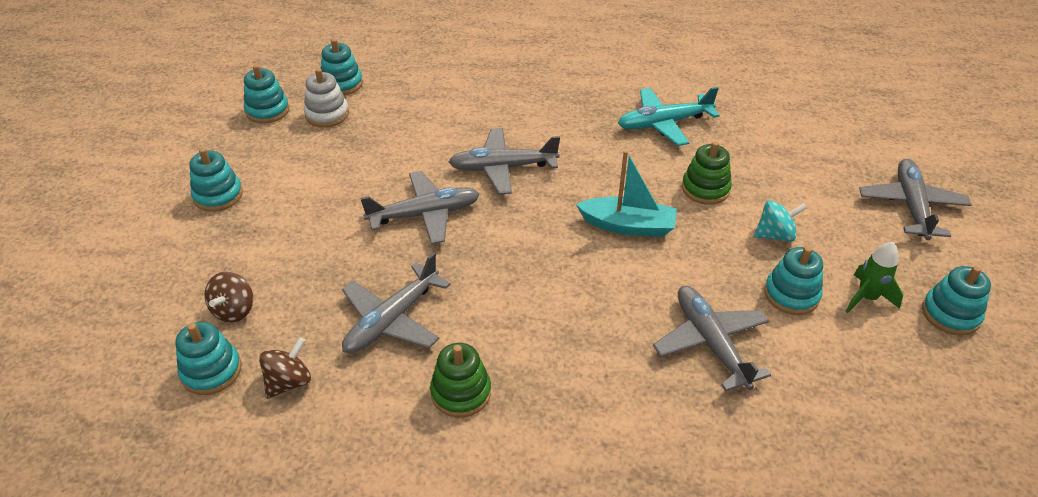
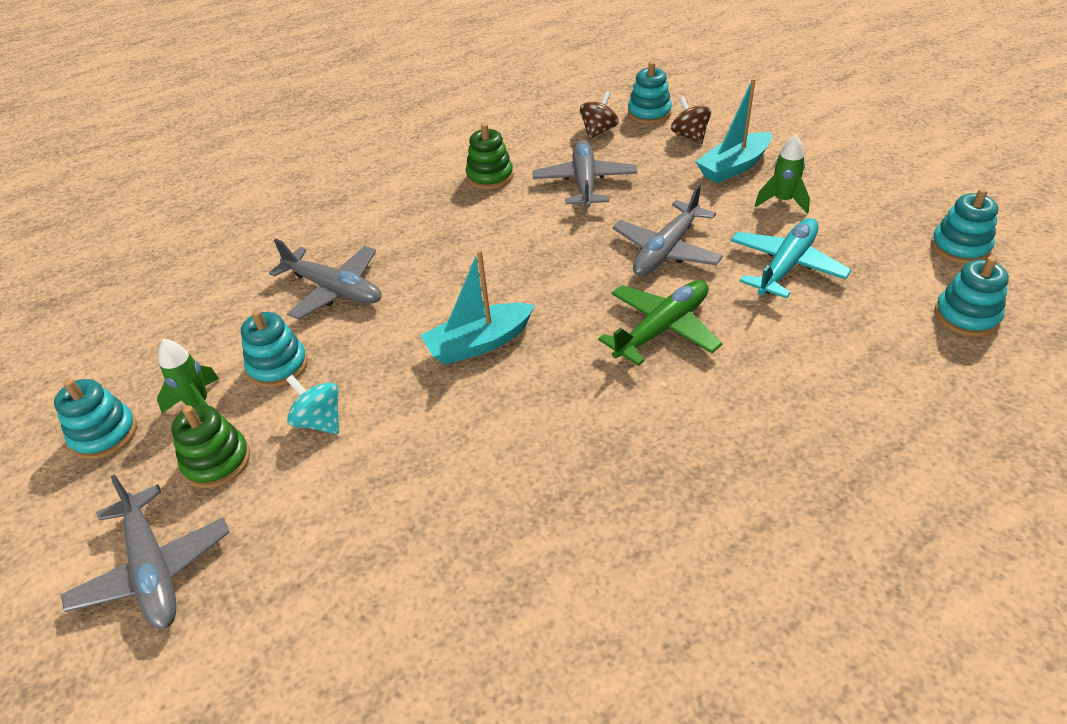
camera: 145 degrees right, 0 degrees up
(218, 195) = (838, 174): turquoise stacking toy -> none
(265, 251) = (733, 167): none -> turquoise boat
(289, 382) = (598, 131): brown spinning top -> brown spinning top turned 150 degrees counterclockwise
(292, 200) = (782, 201): none -> green rocket
(327, 114) = (906, 277): white stacking toy -> none
(503, 168) = (662, 329): grey plane -> green plane
(664, 123) = (553, 508): turquoise plane -> turquoise plane (786, 266)
(705, 189) = (429, 435): green stacking toy -> green stacking toy (217, 461)
(775, 235) = (319, 421): turquoise spinning top -> turquoise spinning top turned 90 degrees clockwise

